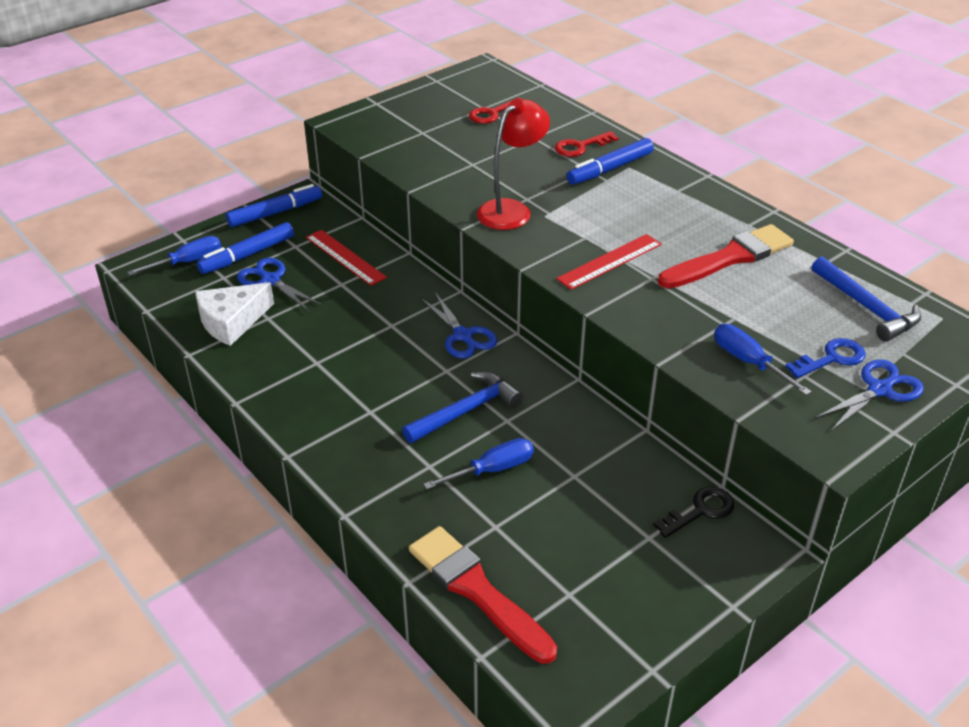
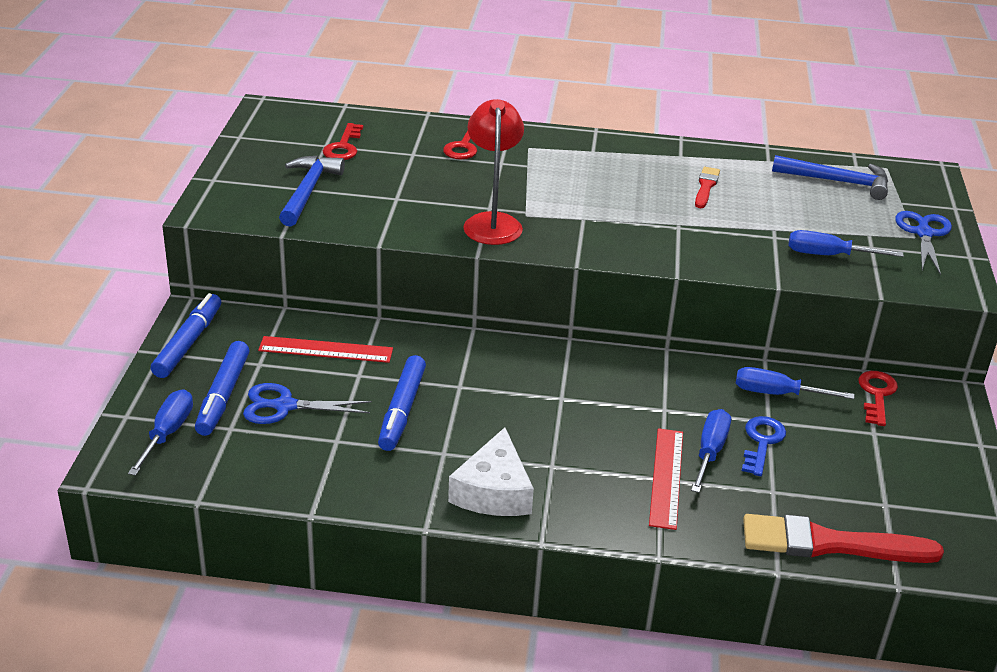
camera: 45 degrees left, 5 degrees down
(231, 321) = (306, 462): white cheese -> white cheese (493, 491)
(463, 335) = (532, 362): blue scissors -> none
(466, 410) = (624, 419): blue hammer -> blue hammer (308, 191)
(609, 261) = (630, 228): red ruler -> red ruler (666, 477)
(610, 169) = (516, 155): blue marker -> blue marker (402, 410)
(614, 461) = (777, 394): none -> blue screwdriver
(700, 511) = (877, 395): black key -> red key
(730, 258) = (706, 186): red brush -> red brush, size x0.51
(831, 358) = (869, 227): blue key -> blue key (762, 442)

